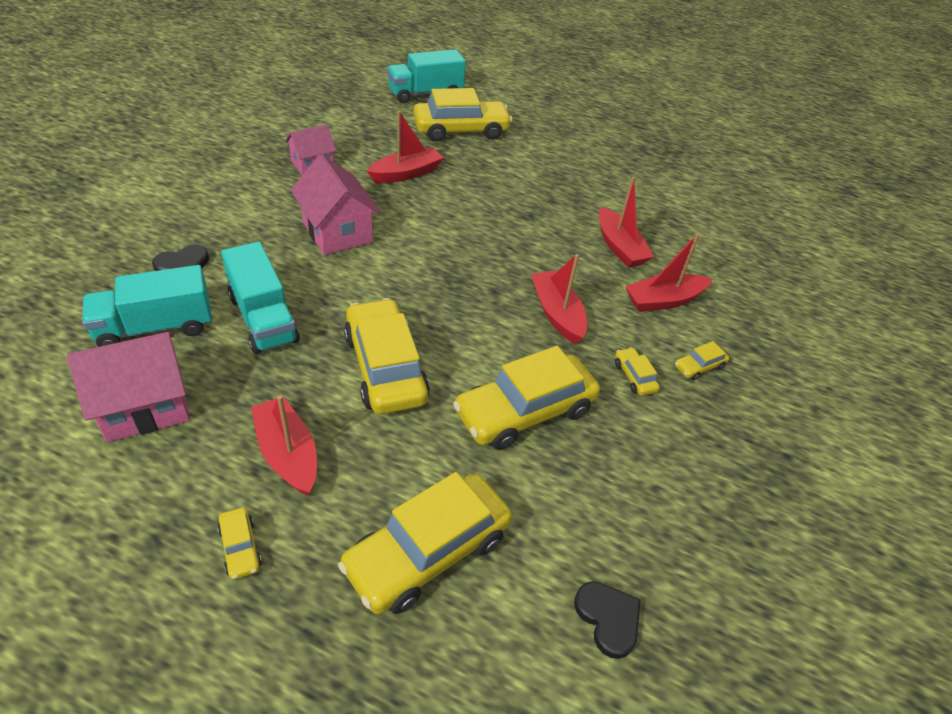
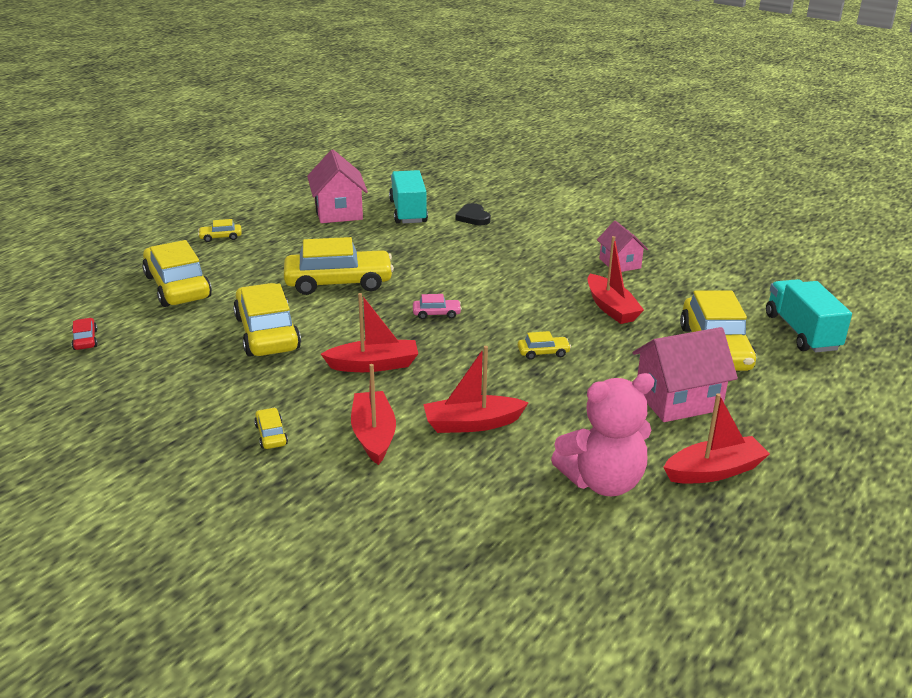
camera: 105 degrees right, 15 degrees down
(263, 319) = (406, 243): turquoise truck -> none
(288, 454) = (278, 249): red boat -> red boat (714, 471)
(337, 232) = (511, 271): pink house -> pink house (678, 400)
(444, 279) = (436, 314): none -> pink car
(608, 618) = (85, 340): black heart -> red car
(634, 377) = (277, 393): yellow car -> yellow car (543, 353)
(653, 187) = (603, 482): none -> pink teddy bear

